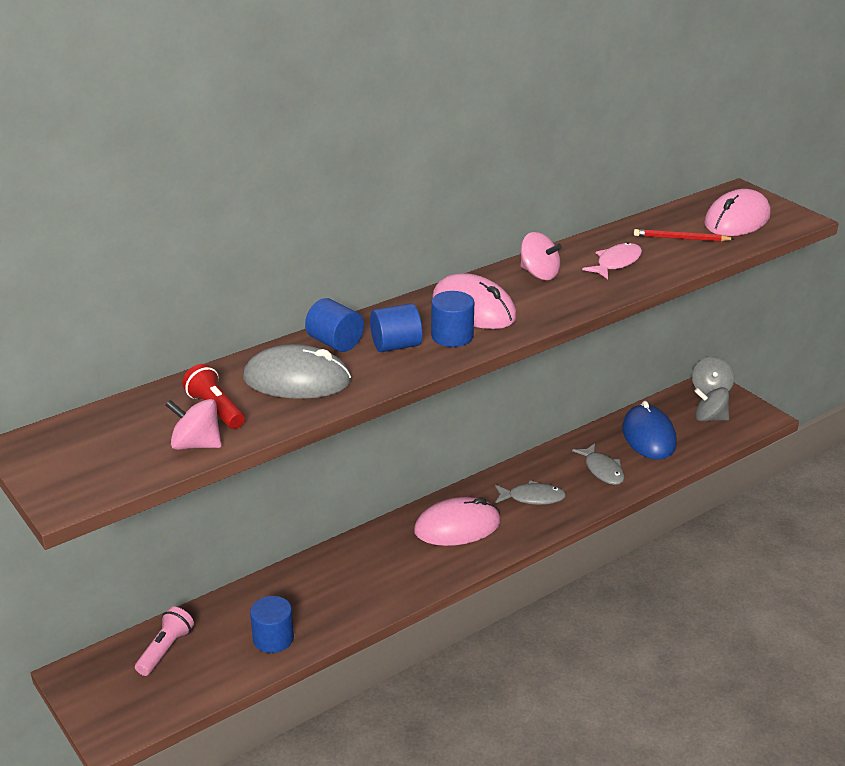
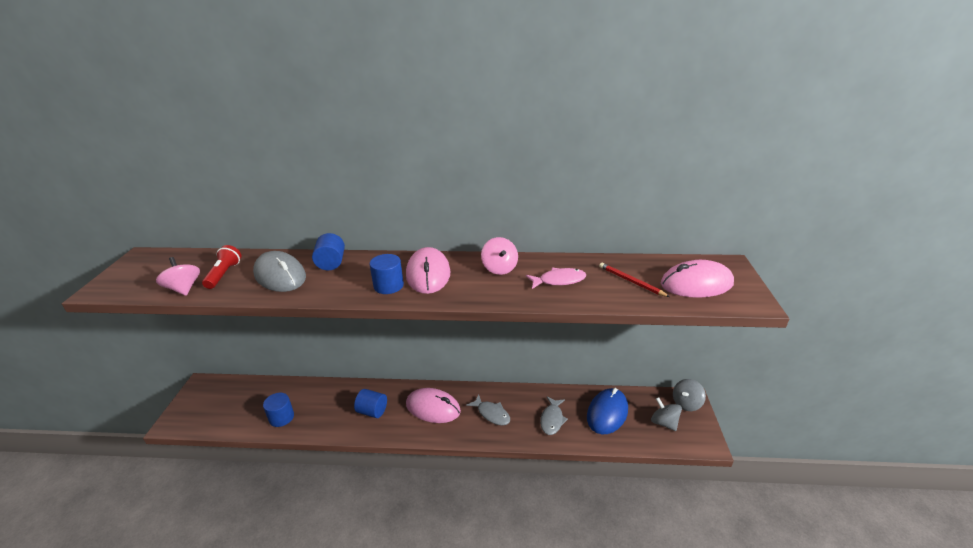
camera: 40 degrees right, 0 degrees up
(165, 650) = (241, 394): pink flashlight -> none
(396, 346) = (353, 278): blue cylinder -> blue cylinder (372, 411)

